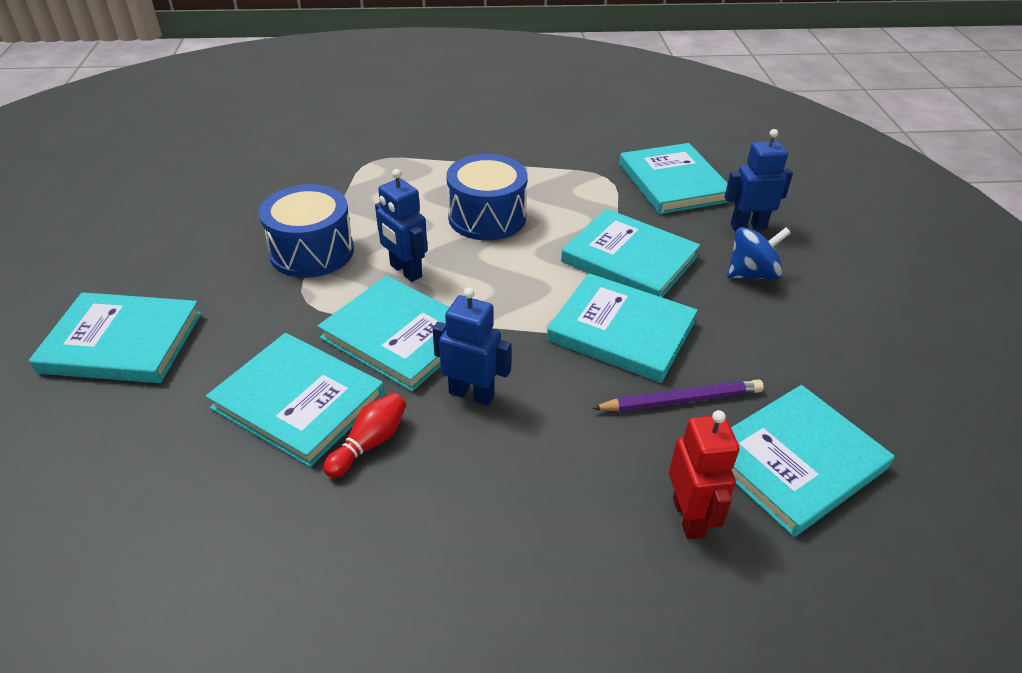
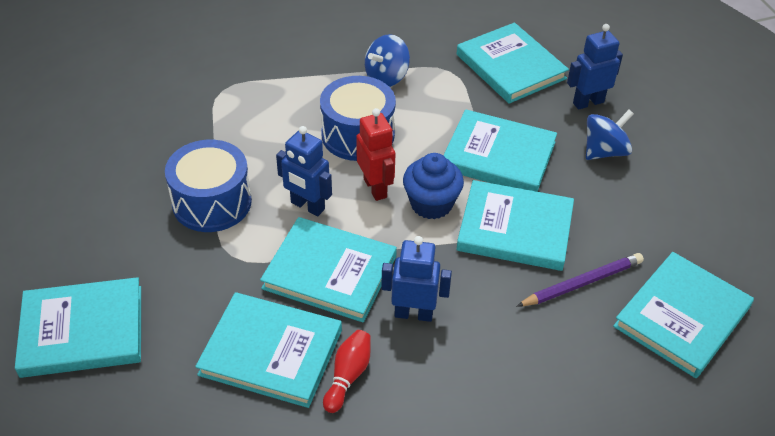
camera: 15 degrees left, 5 degrees up
(537, 291) = (431, 204): none -> blue cupcake
(539, 173) = (386, 77): none -> blue spinning top
(689, 517) = (617, 380): red robot -> red robot (375, 188)

